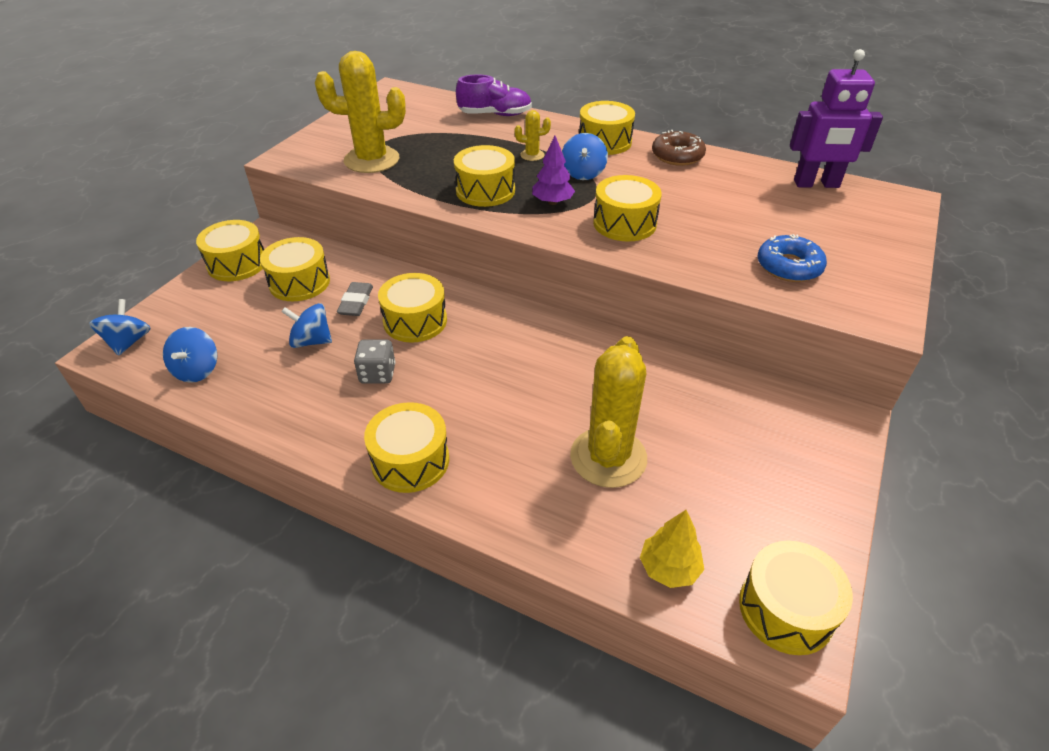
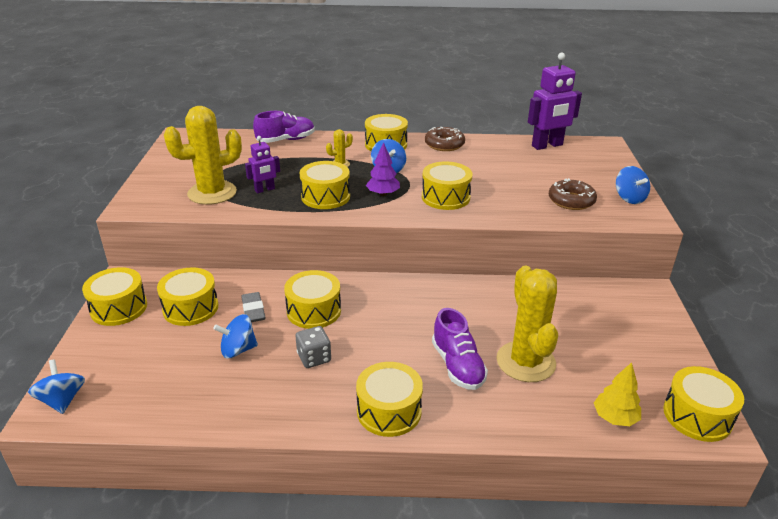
camera: 25 degrees left, 10 degrees down
(197, 370) = (151, 402): blue spinning top -> blue spinning top (629, 198)
(427, 168) = (265, 190): none -> purple robot
(524, 434) = (457, 365): none -> purple shoe
(789, 266) = (571, 201): blue donut -> brown donut

